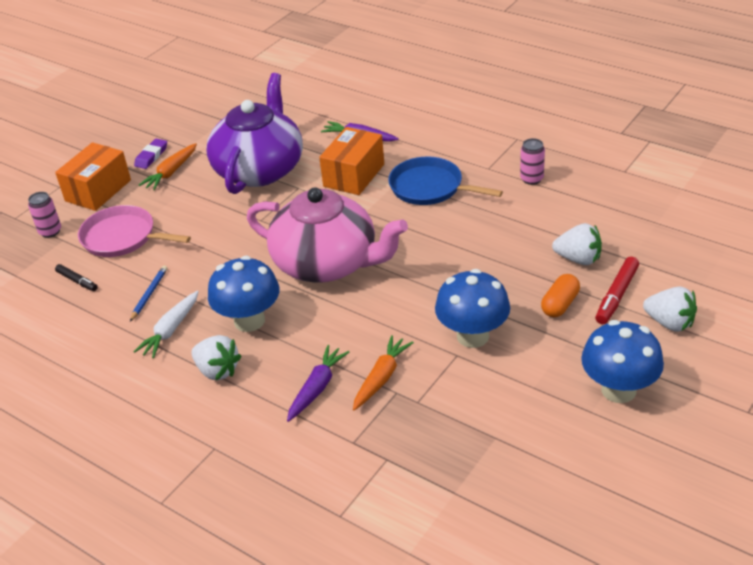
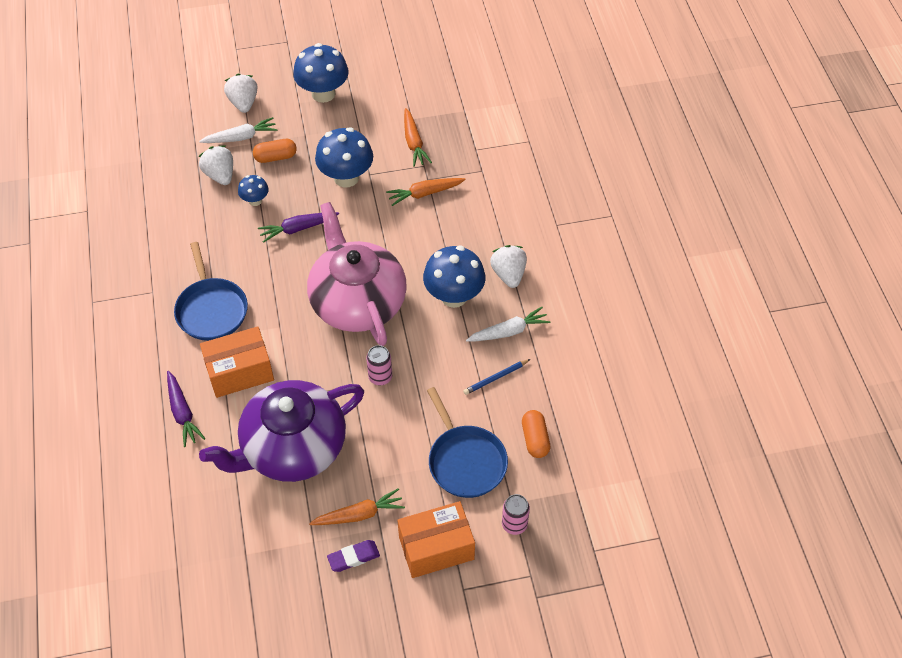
camera: 140 degrees left, 15 degrees up
(77, 281) = (535, 439): black marker -> orange capsule
(122, 237) = (465, 461): pink pan -> blue pan
(317, 388) = (465, 216): purple carrot -> purple carrot (298, 229)
(458, 415) = (414, 142): none -> orange carrot
(518, 264) = (255, 200): none -> blue mushroom
(531, 179) = (145, 256): pink can -> pink can (380, 377)
(617, 295) = (240, 137): red marker -> white carrot

